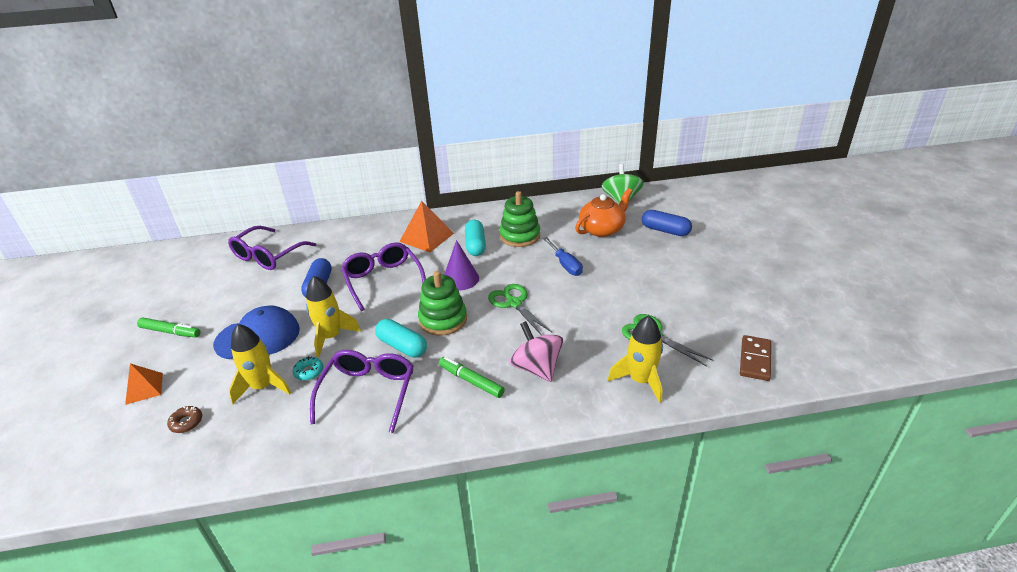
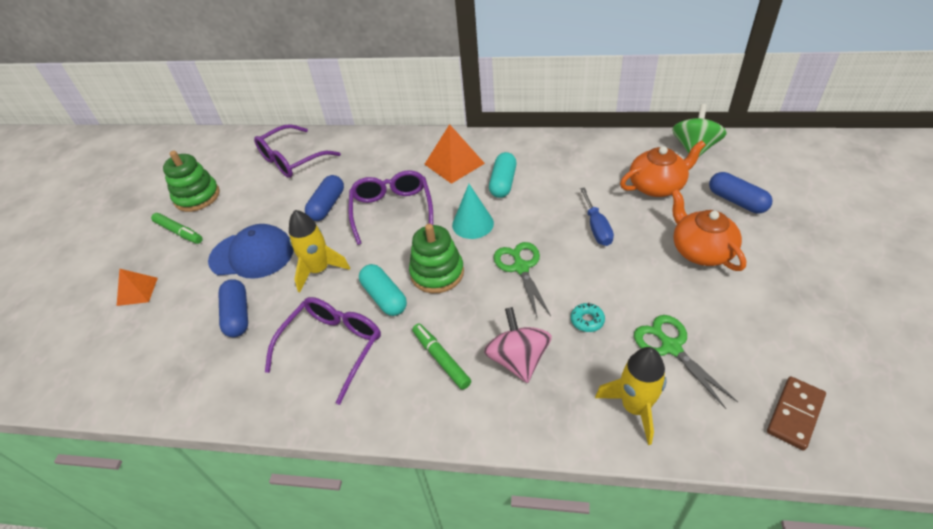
camera: 20 degrees right, 10 degrees up
(186, 422) = (159, 339): brown donut -> none
(263, 387) = (238, 315): yellow rocket -> blue capsule
(309, 372) = (285, 307): turquoise donut -> turquoise donut (587, 320)
(460, 279) = (473, 224): purple cone -> turquoise cone
(520, 236) = (556, 179): green stacking toy -> green stacking toy (197, 197)
(651, 267) = (701, 250): none -> orange teapot

